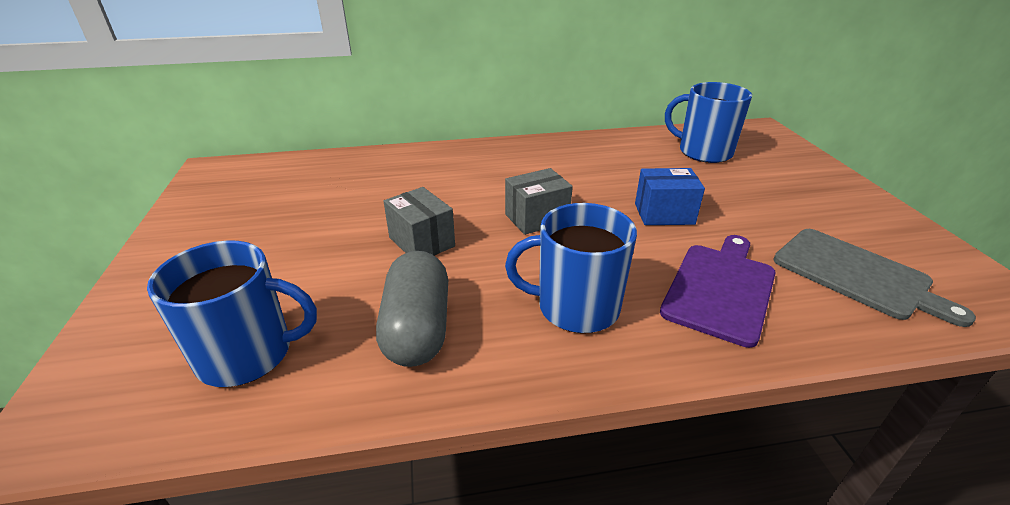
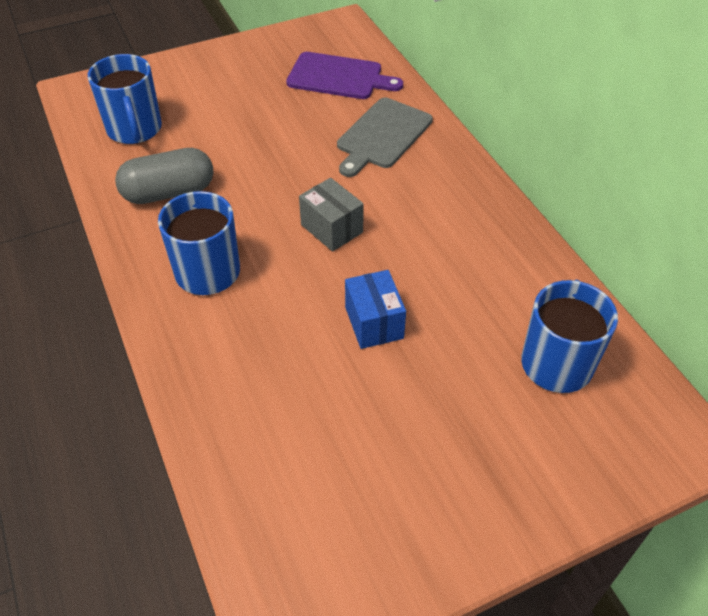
camera: 75 degrees right, 15 degrees up
(421, 242) = (271, 167): grey box -> none
(720, 288) = (253, 364): purple cutting board -> purple cutting board (339, 77)
(857, 275) = (303, 483): grey cutting board -> grey cutting board (382, 136)

